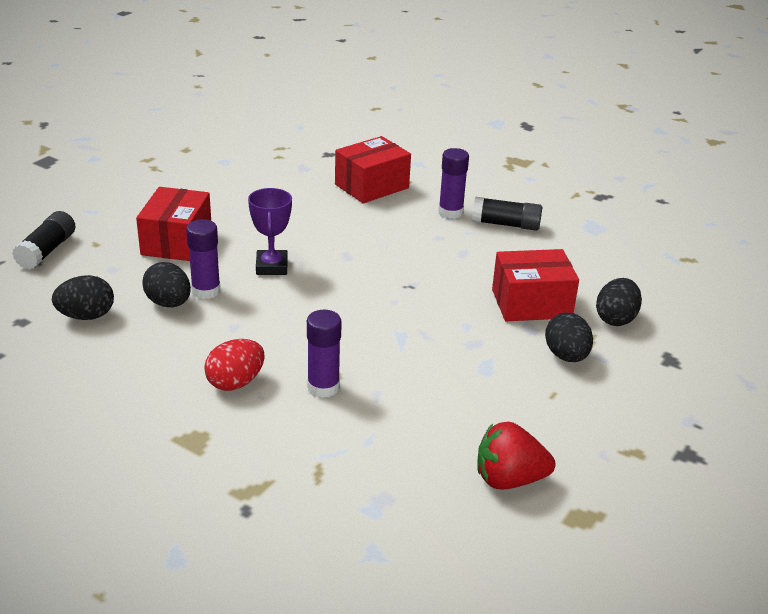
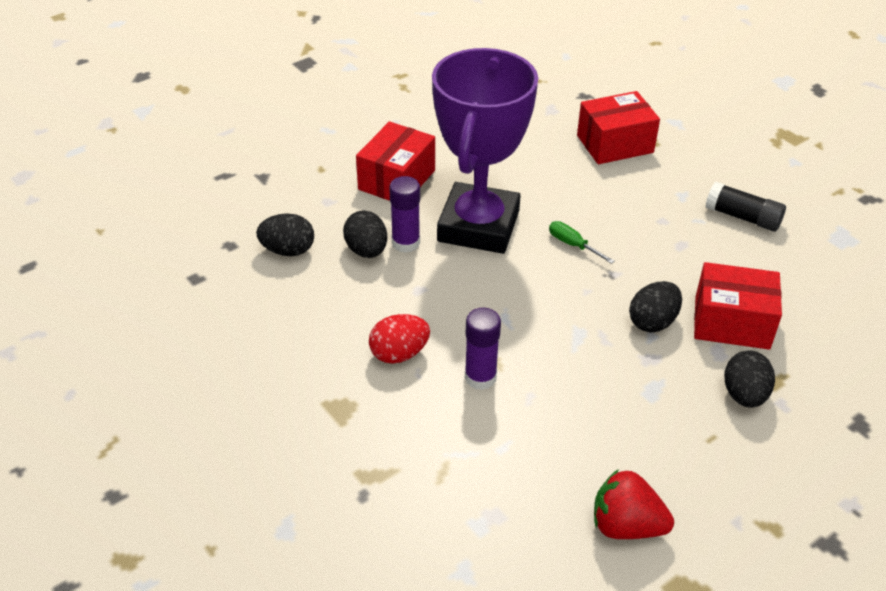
camera: 20 degrees right, 10 degrees up
(47, 251) = (275, 169): black glue stick -> none
(271, 266) = (478, 226): purple trophy -> purple trophy, size x2.21
(366, 268) = (573, 245): none -> green screwdriver
(450, 212) = (687, 191): purple glue stick -> none
(615, 319) = (818, 360): black egg -> black egg (652, 322)

